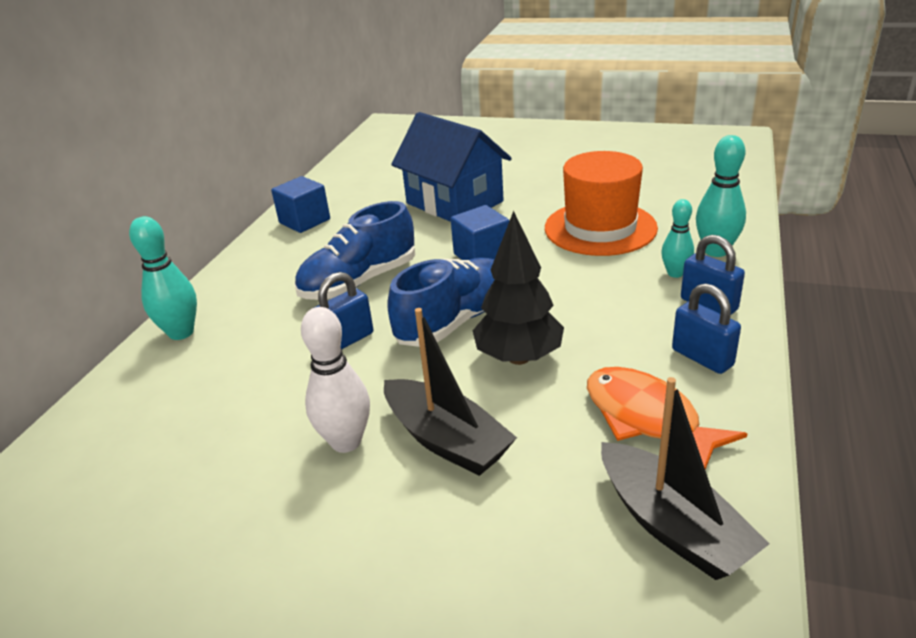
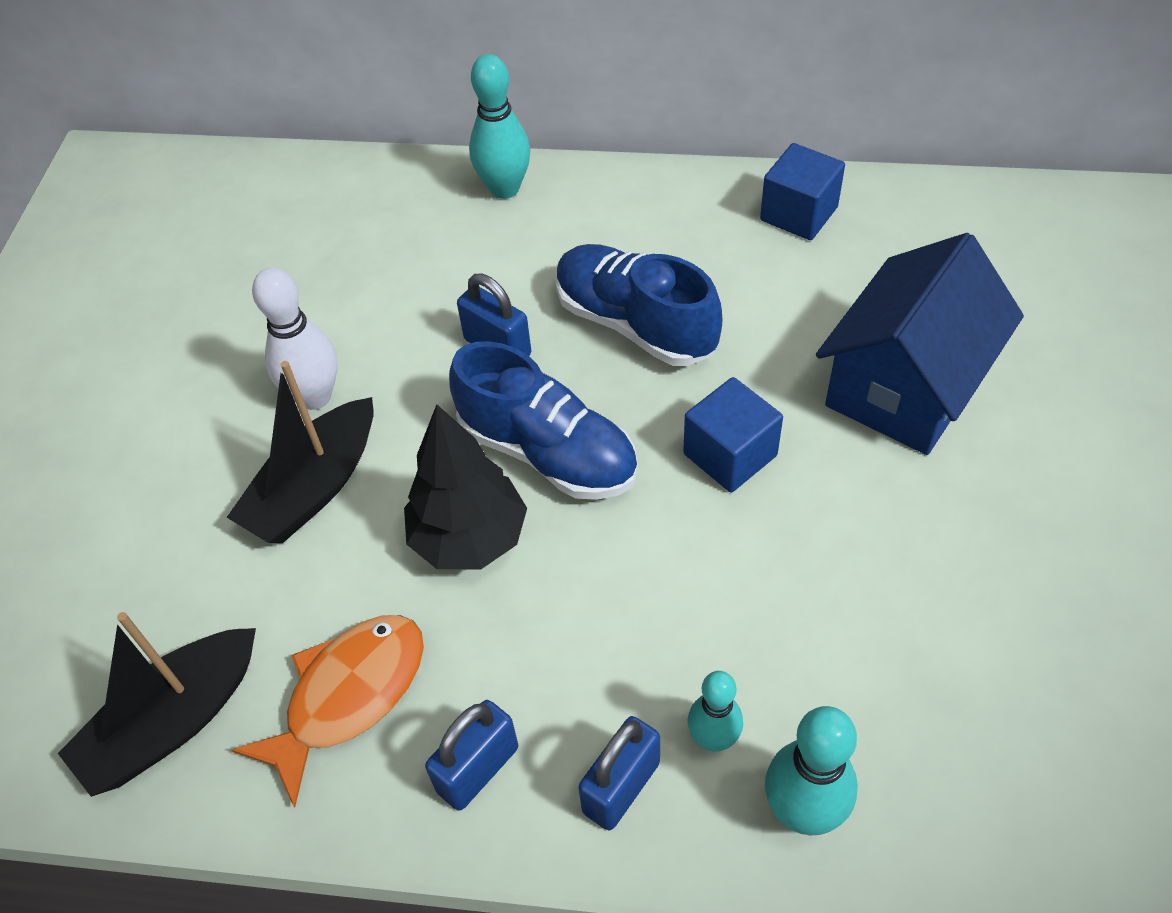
camera: 80 degrees right, 20 degrees up
(600, 228) = (855, 616): orange hat -> none

